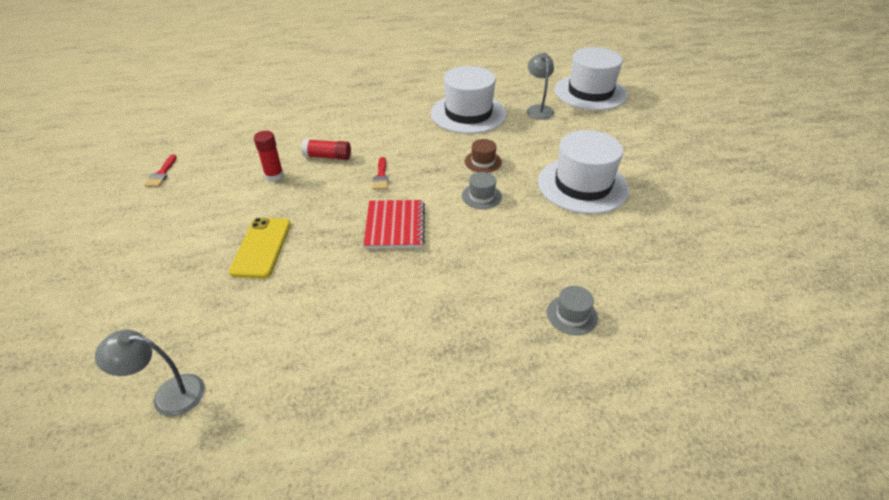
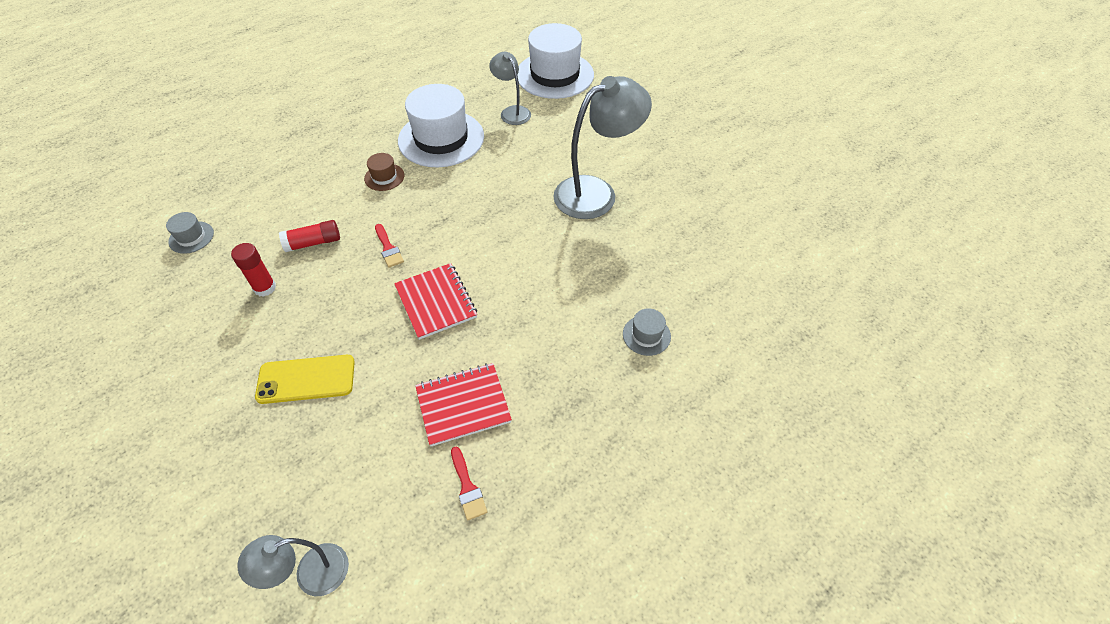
camera: 25 degrees left, 10 degrees up
(162, 174) = (119, 332): red brush -> red brush (467, 487)
(261, 247) = (306, 379): yellow phone -> yellow phone turned 75 degrees counterclockwise
(370, 311) = (463, 405): none -> red notebook
(481, 196) = (505, 237): grey hat -> grey hat (191, 237)
(483, 162) = (487, 195): brown hat -> brown hat (384, 177)
(582, 185) = (596, 192): white hat -> grey lamp

